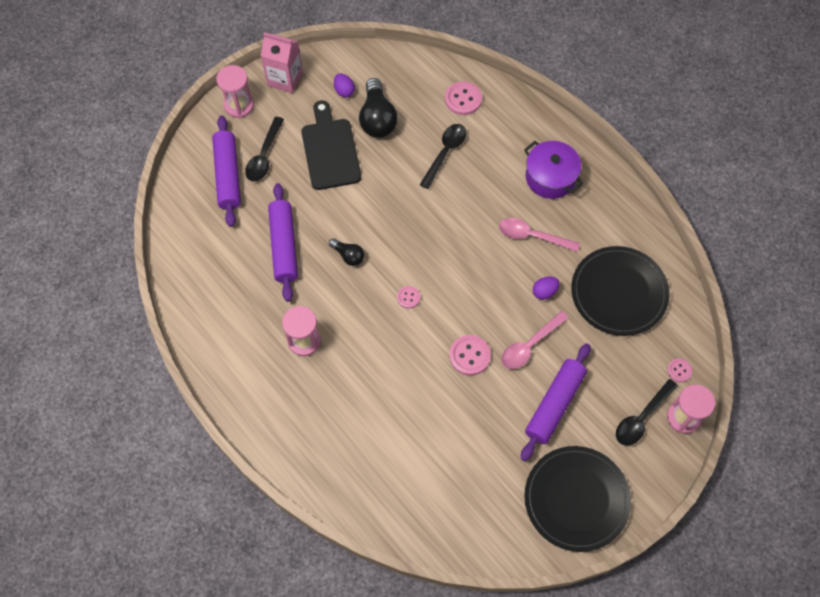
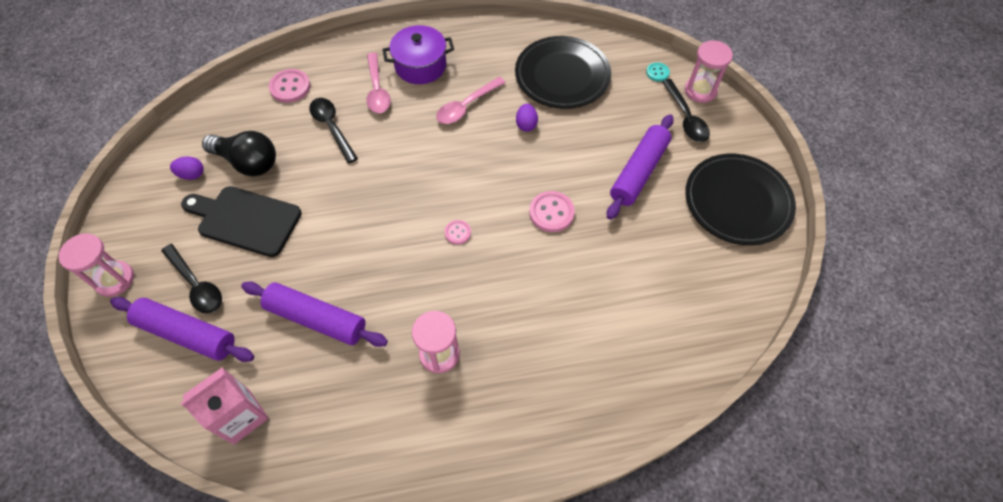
camera: 60 degrees left, 5 degrees down
(285, 79) = (127, 220): pink carton -> pink carton (241, 416)
(348, 255) = (374, 263): black light bulb -> none
(530, 345) = (570, 161): pink spoon -> pink spoon (377, 90)
(554, 404) = (638, 172): purple rolling pin -> purple rolling pin turned 60 degrees clockwise
(679, 370) = (657, 72): pink button -> turquoise button

